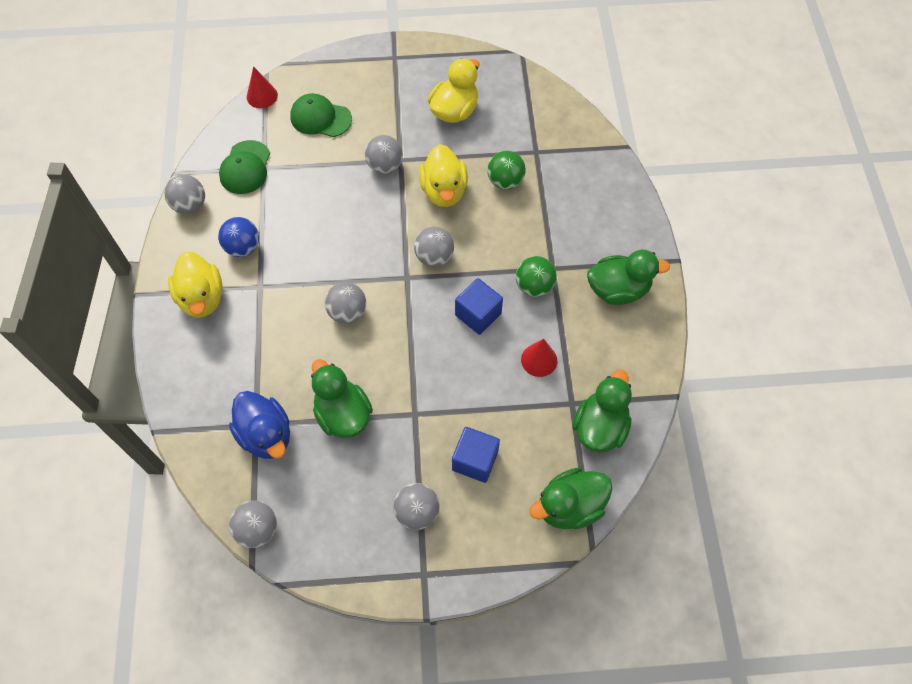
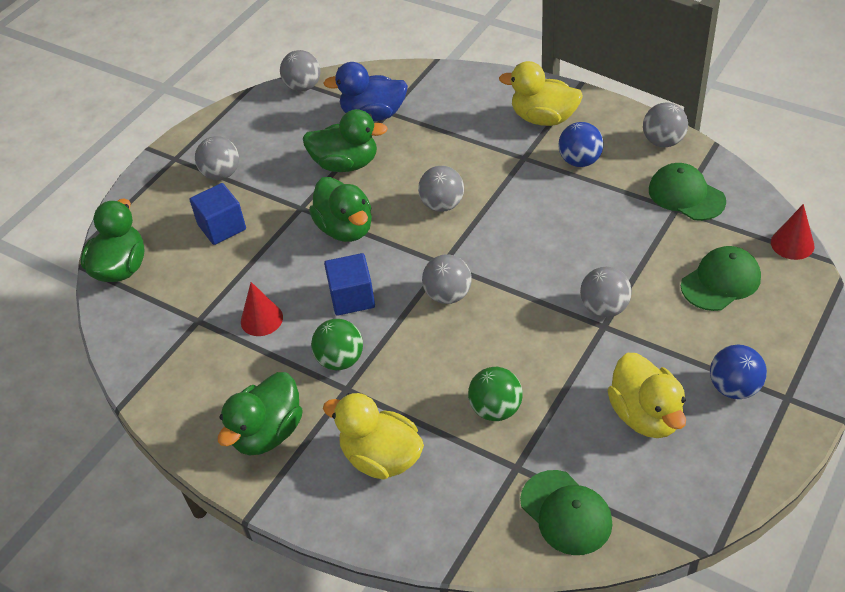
camera: 130 degrees right, 15 degrees down
(404, 81) = (734, 387): none -> blue ball
(444, 191) = (527, 344): yellow duck -> yellow duck (381, 458)
(545, 117) = (566, 513): none -> green cap
(600, 427) = (156, 328): green duck -> green duck (345, 229)

